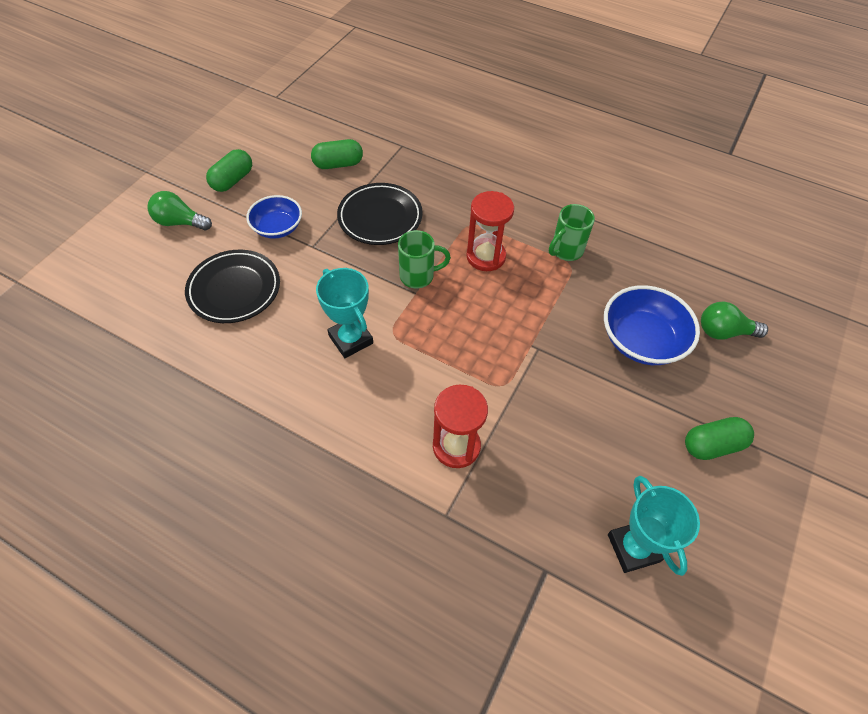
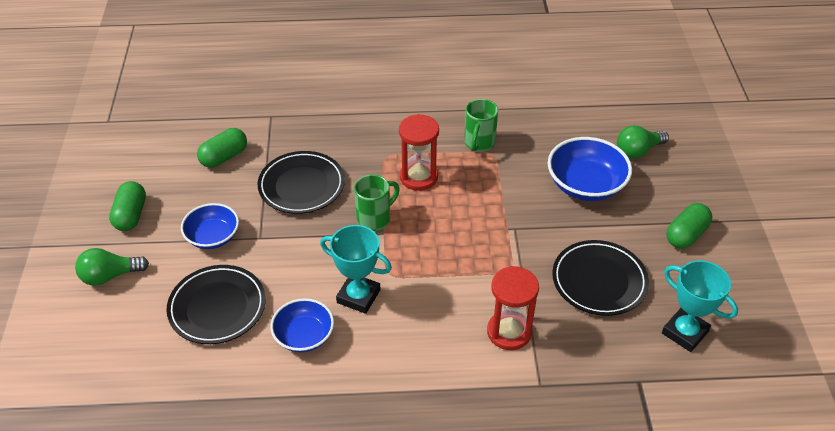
camera: 30 degrees left, 10 degrees down
(280, 350) = (304, 336): none -> blue bowl
(582, 444) = (599, 281): none -> black plate

